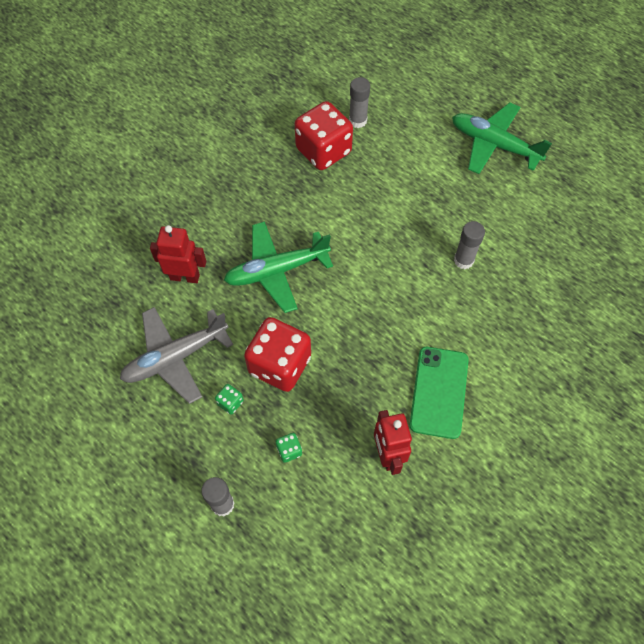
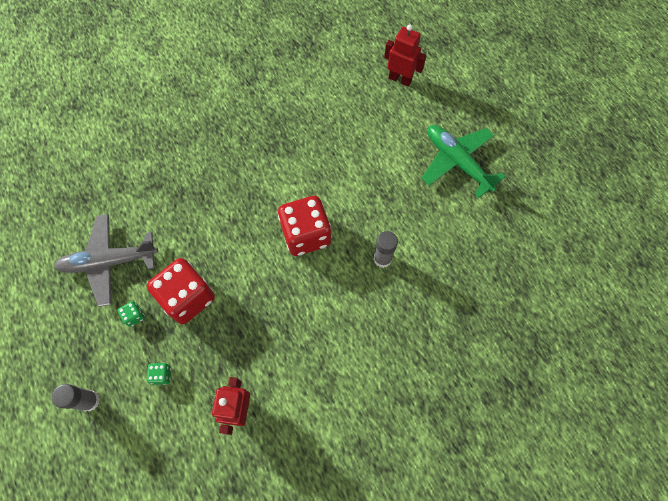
camera: 20 degrees right, 5 degrees up
(185, 277) = (147, 195): red robot -> red robot (400, 79)
(276, 271) = (222, 215): green plane -> none
(323, 151) = (308, 122): red dice -> red dice (306, 235)
(358, 121) = (348, 104): grey glue stick -> none
(439, 392) = (307, 370): green phone -> none

